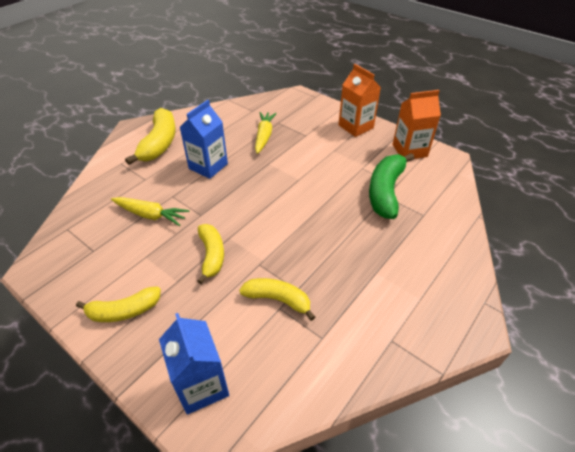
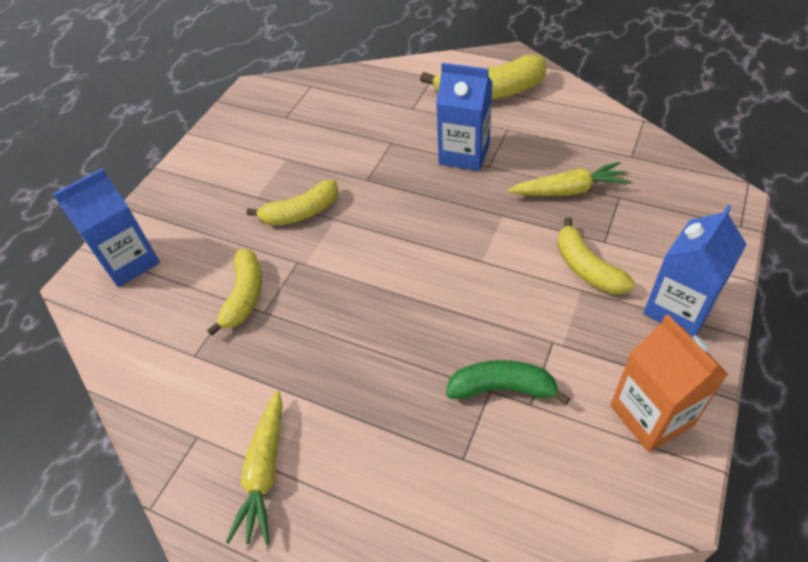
camera: 80 degrees right, 5 degrees up
(124, 311) = (211, 171): yellow banana -> yellow banana (586, 268)
(150, 215) = (351, 137): yellow carrot -> yellow carrot (264, 472)
(355, 127) = (678, 309): orange carton -> blue carton
(385, 191) = (502, 388): green banana -> green banana, size x0.65

